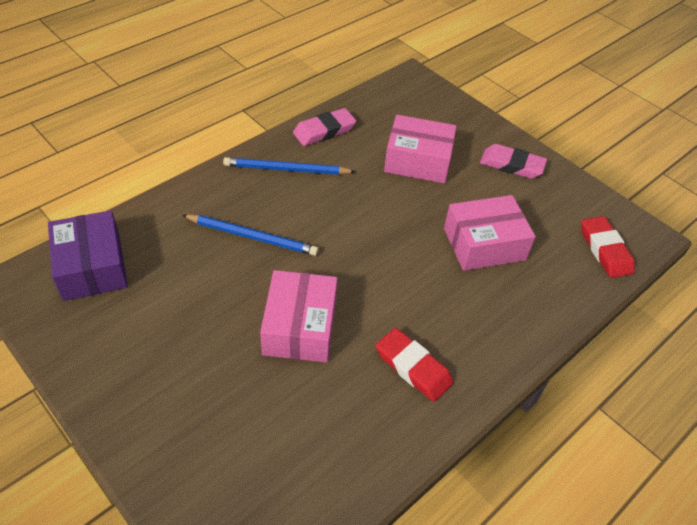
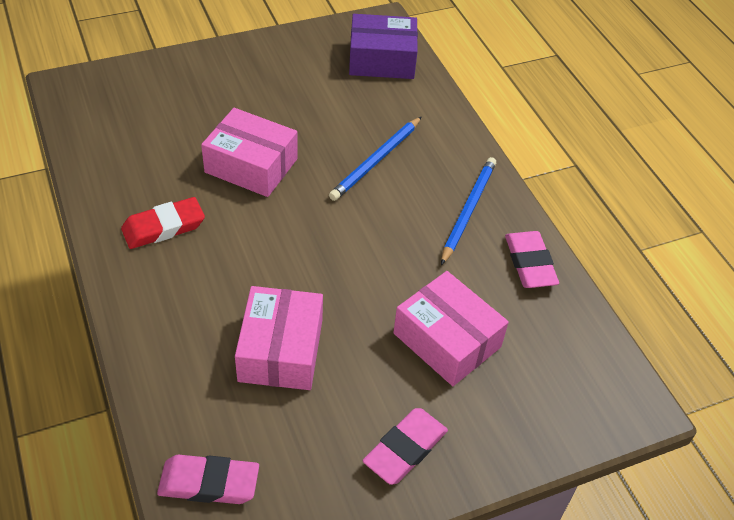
camera: 110 degrees right, 0 degrees up
(418, 161) = (447, 340): pink box -> pink box turned 75 degrees counterclockwise
(605, 250) = (209, 483): red eraser -> pink eraser

